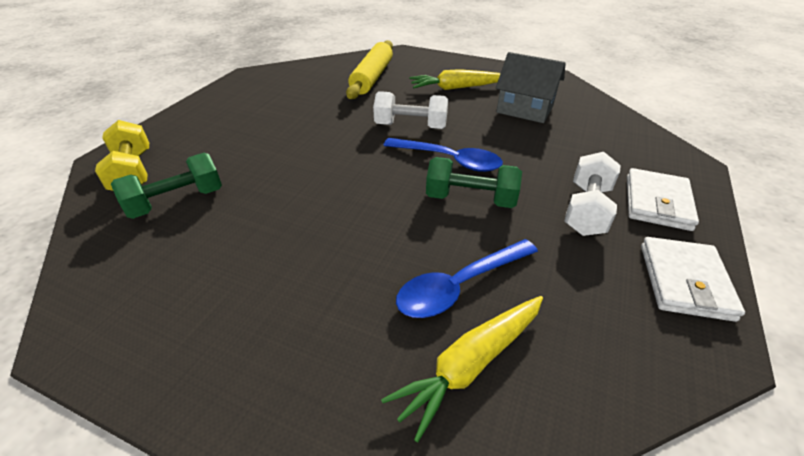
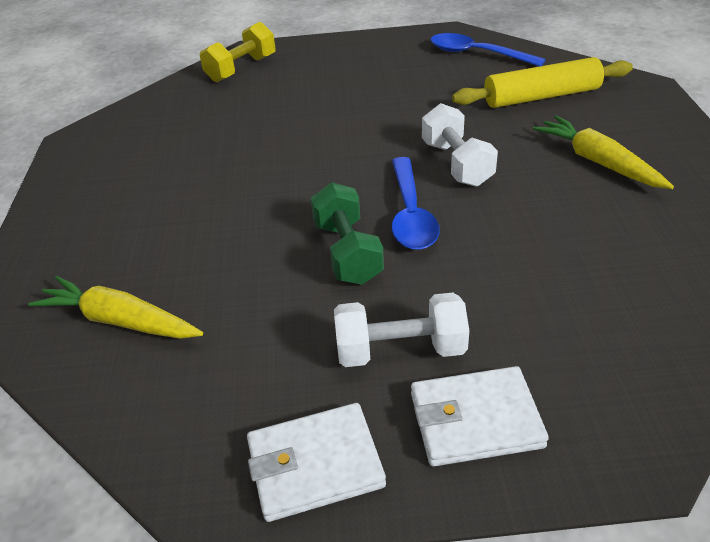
camera: 65 degrees right, 0 degrees up
(177, 201) = (221, 104): green dumbbell -> none
(460, 285) = (208, 286): blue spoon -> blue spoon (477, 54)
(525, 109) = (610, 236): grey house -> none

